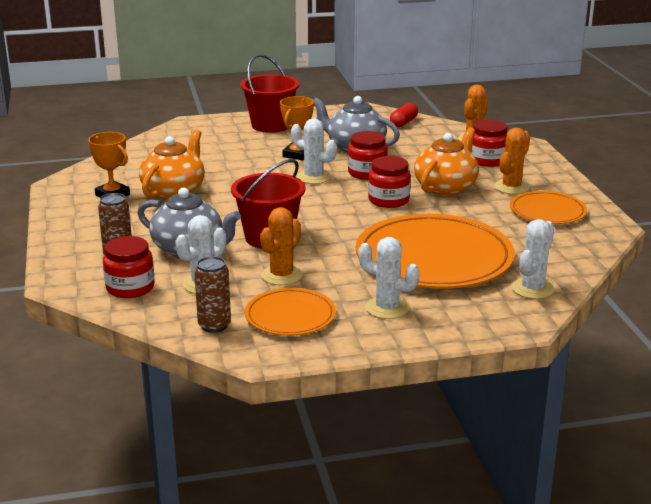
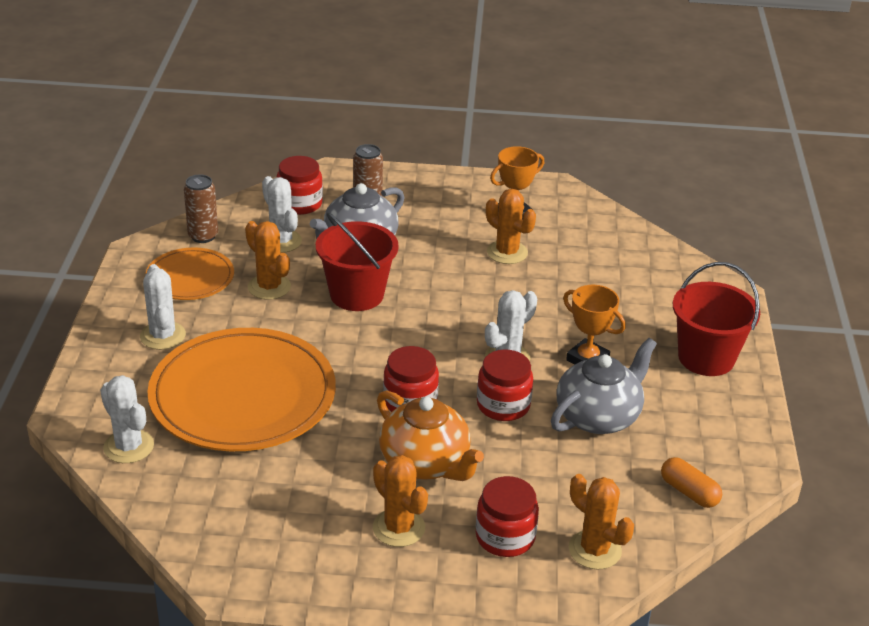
camera: 105 degrees right, 10 degrees up
(174, 191) = (507, 252): orange teapot -> orange cactus
(387, 308) = (163, 336): white cactus -> white cactus turned 60 degrees counterclockwise
(403, 123) = (689, 492): red capsule -> orange capsule
(547, 211) = (307, 535): orange plate -> none

